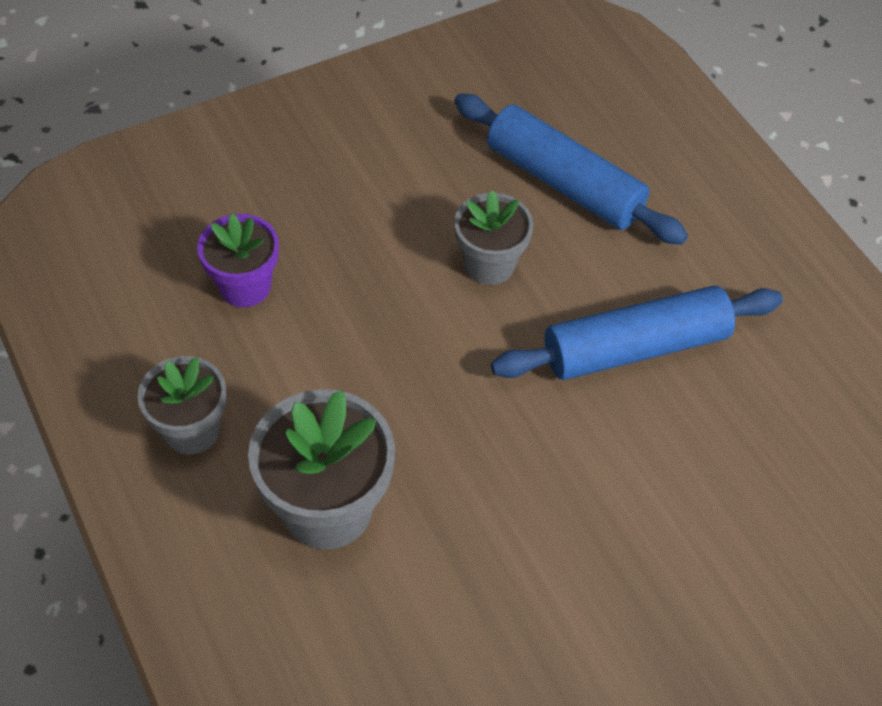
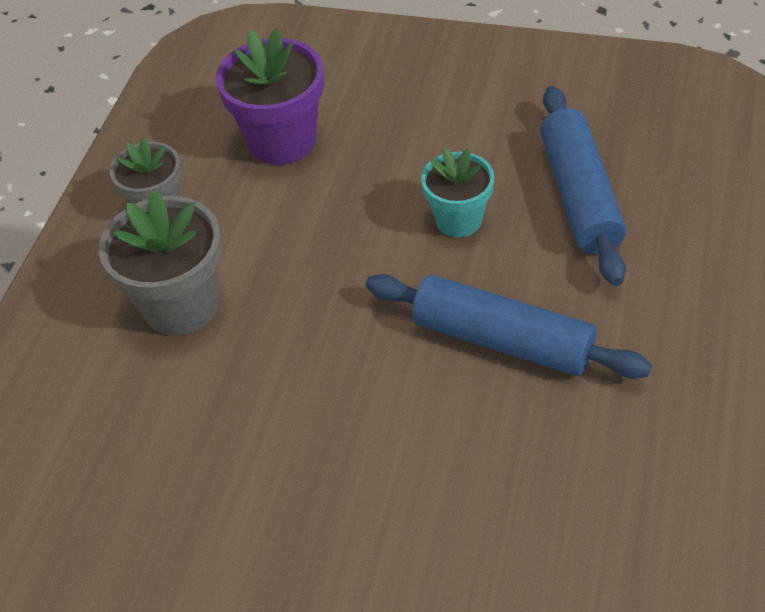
camera: 50 degrees right, 5 degrees down
(245, 286) = (282, 141): purple flower pot -> purple flower pot, size x1.57
(489, 264) = (458, 219): grey flower pot -> turquoise flower pot

